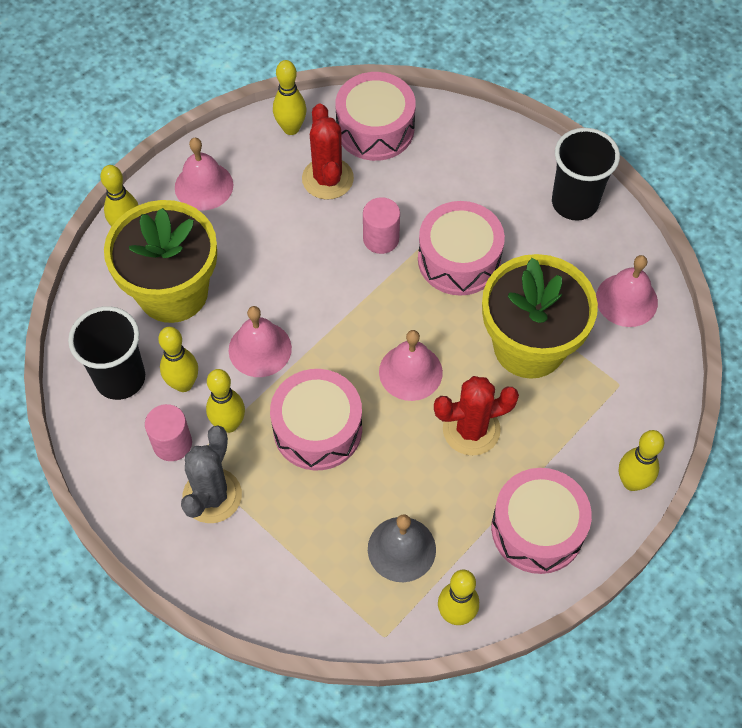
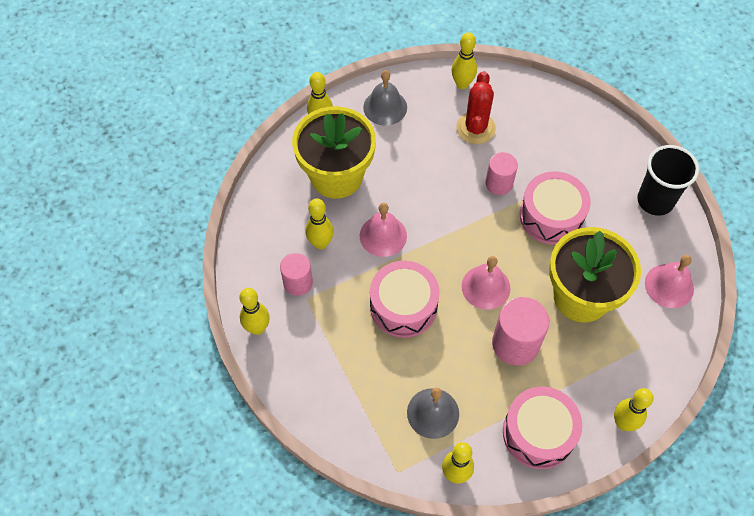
camera: 20 degrees right, 0 degrees up
(120, 378) = (278, 225): black cup -> none
(204, 186) = (385, 107): pink bell -> grey bell
(212, 496) = (312, 329): grey cactus -> none
(229, 424) = (342, 282): yellow bowling pin -> yellow bowling pin (257, 328)
(375, 129) = (523, 102): pink drum -> none
(471, 429) = (515, 343): red cactus -> pink cylinder

